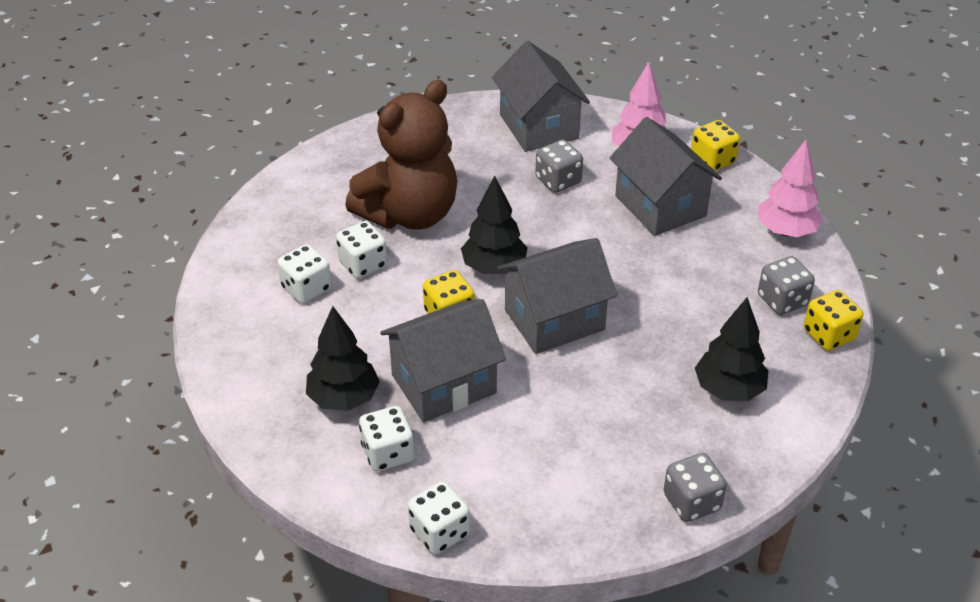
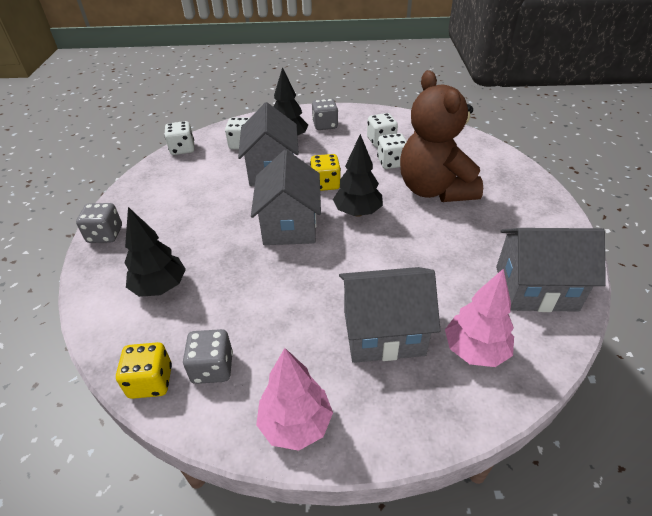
camera: 115 degrees right, 0 degrees up
(558, 181) = (447, 275): grey dice -> grey dice (325, 125)
(712, 160) = (441, 413): yellow dice -> none

